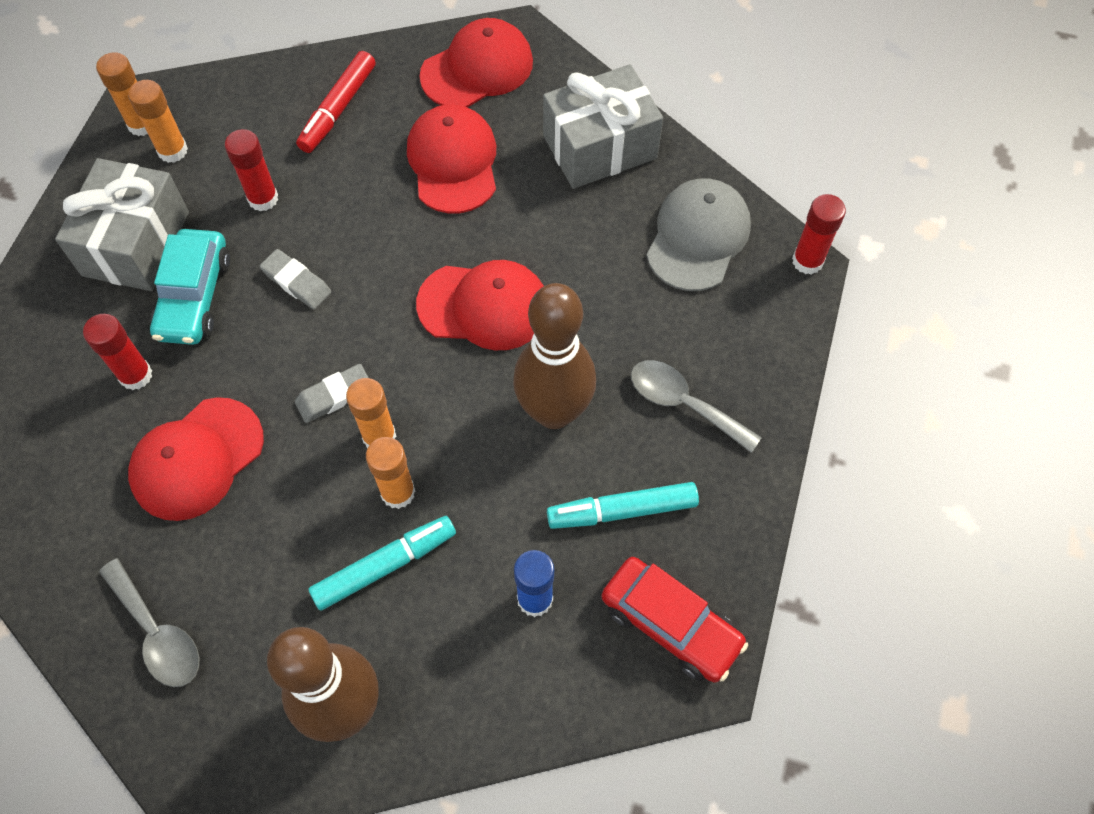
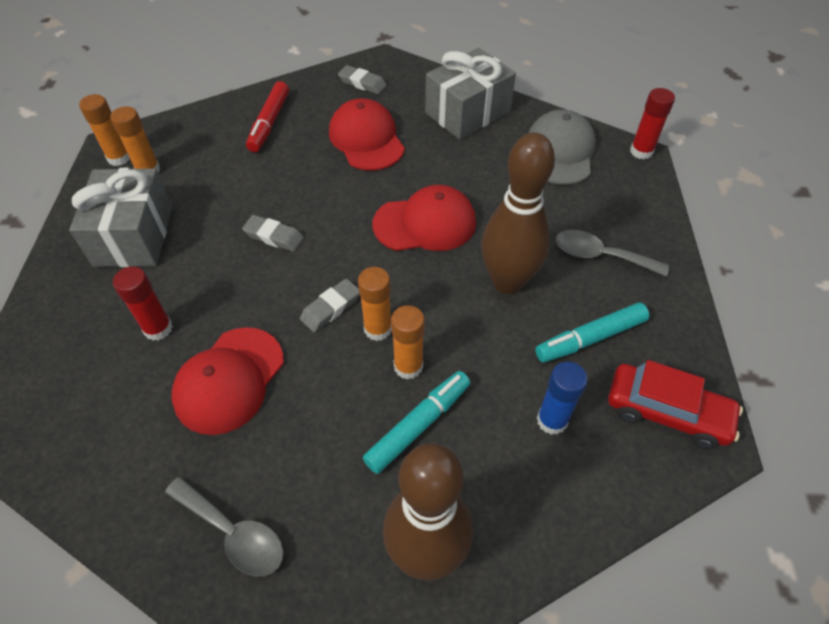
camera: 15 degrees left, 10 degrees down
(194, 296) = (193, 262): turquoise car -> none
(263, 198) = (229, 187): red glue stick -> none
(477, 69) = (362, 83): red cap -> grey eraser

